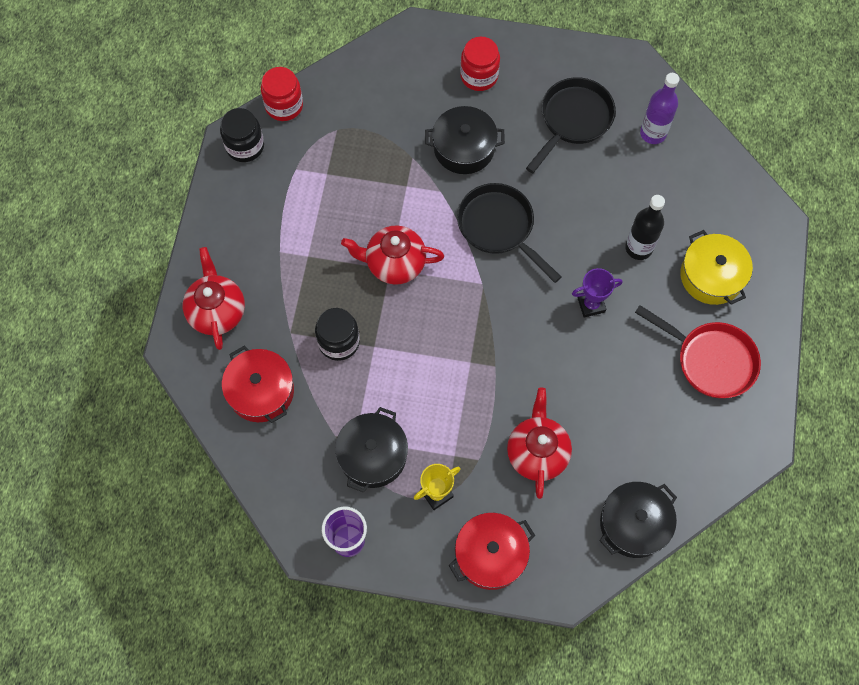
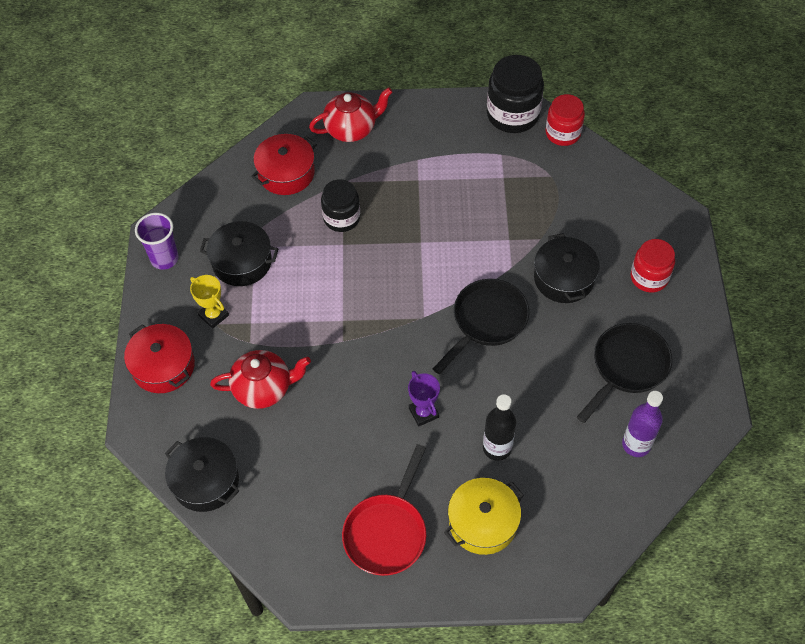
camera: 80 degrees right, 10 degrees down
(245, 146) = (512, 114): black jar -> black jar, size x1.51
(394, 264) = (427, 244): red teapot -> none
(573, 120) = (627, 367): black pan -> black pan turned 75 degrees counterclockwise

